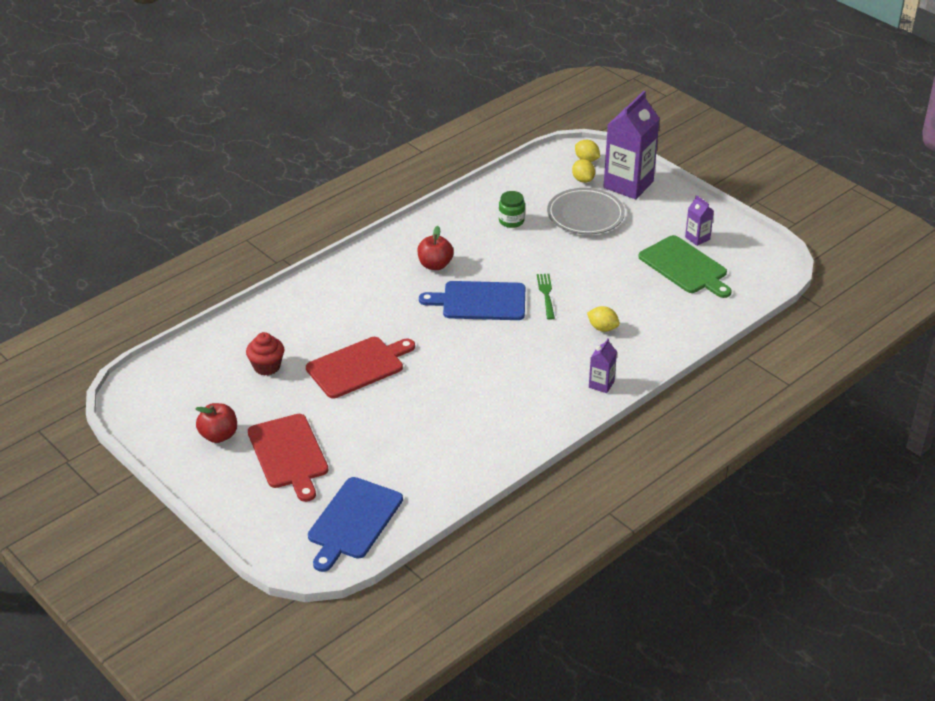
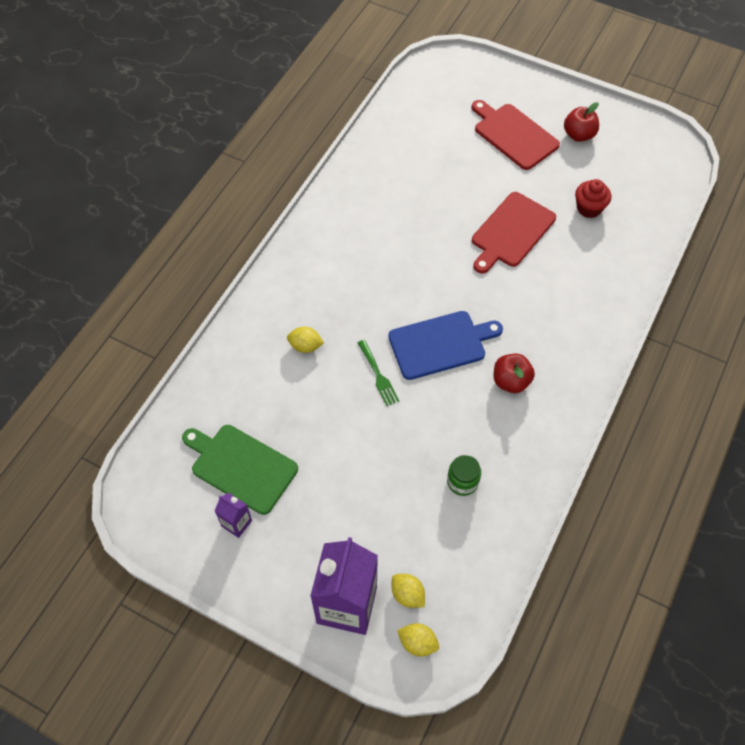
camera: 160 degrees right, 20 degrees up
(353, 521) = (432, 97): blue cutting board -> none
(585, 215) = (380, 522): grey plate -> none
(601, 384) = (286, 277): purple carton -> none

